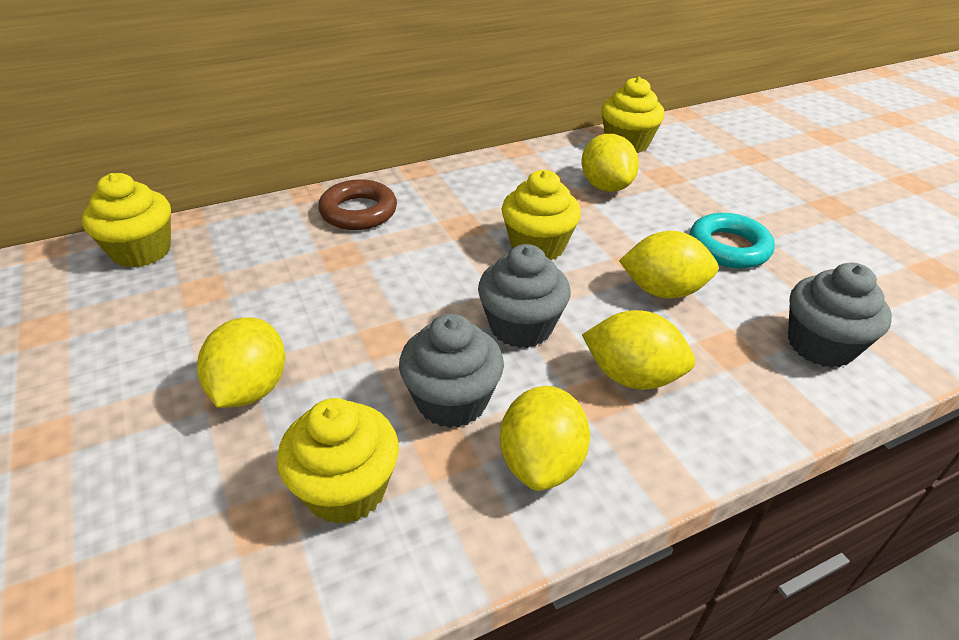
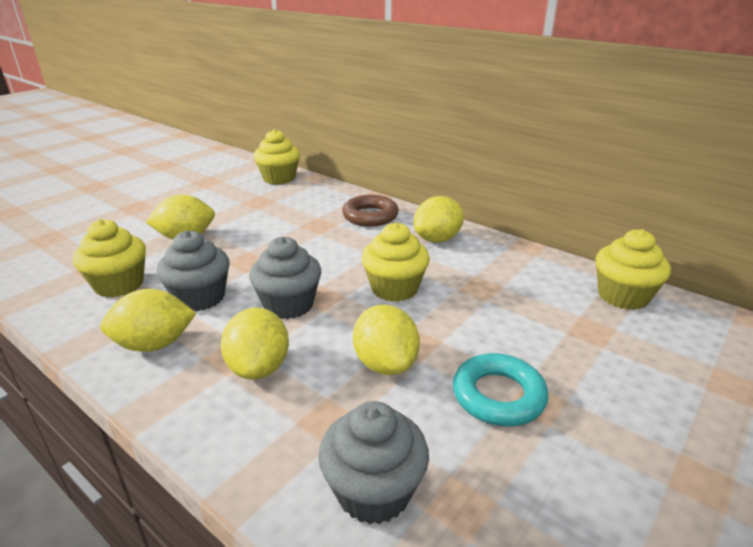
camera: 65 degrees right, 10 degrees down
(605, 186) = (524, 300): yellow lemon -> yellow lemon (437, 239)

